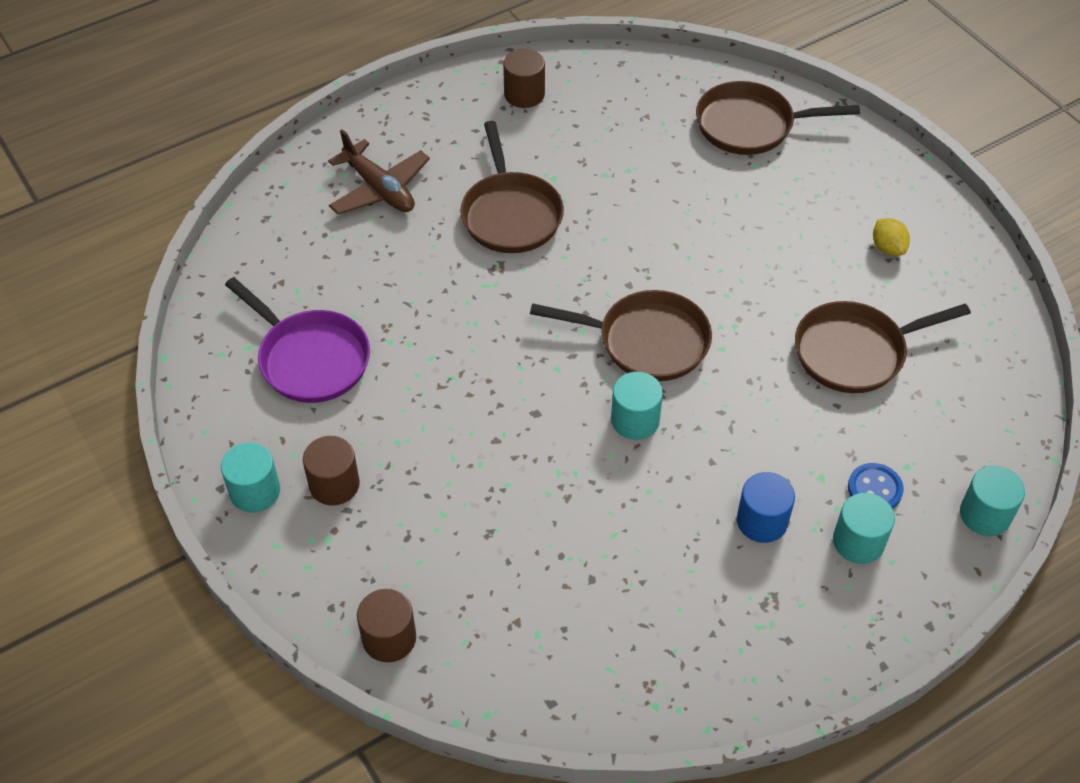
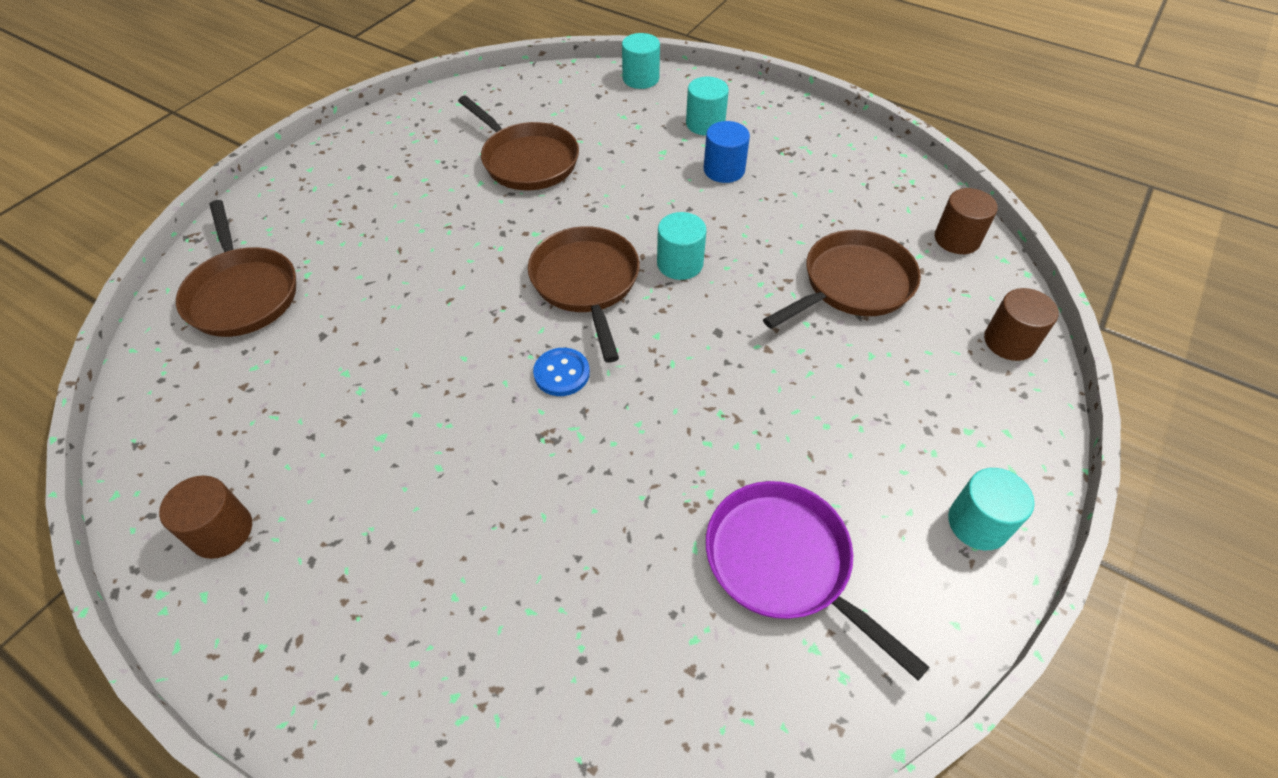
camera: 115 degrees left, 0 degrees up
(310, 359) = (784, 563): purple pan -> purple pan turned 60 degrees counterclockwise
(334, 484) = (912, 454): brown cylinder -> brown cylinder (957, 239)
(379, 189) = (468, 630): brown plane -> none
(510, 214) = (459, 456): brown pan -> brown pan (852, 284)
(874, 489) = (654, 126): blue button -> blue button (561, 373)
(887, 248) = (396, 167): yellow lemon -> none

